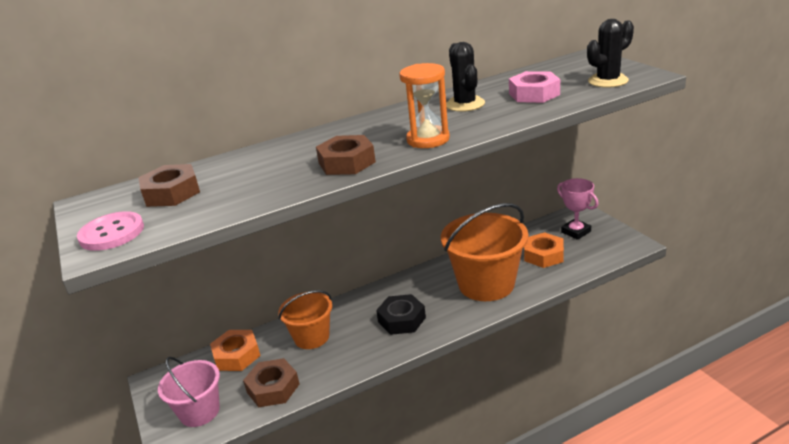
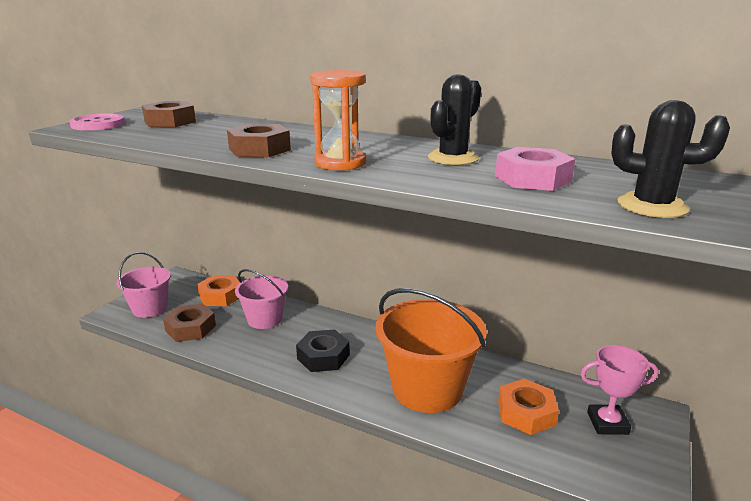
camera: 50 degrees right, 5 degrees down
(311, 337) = (264, 319): orange bucket -> pink bucket
(576, 232) = (607, 423): pink trophy -> pink trophy turned 75 degrees clockwise

